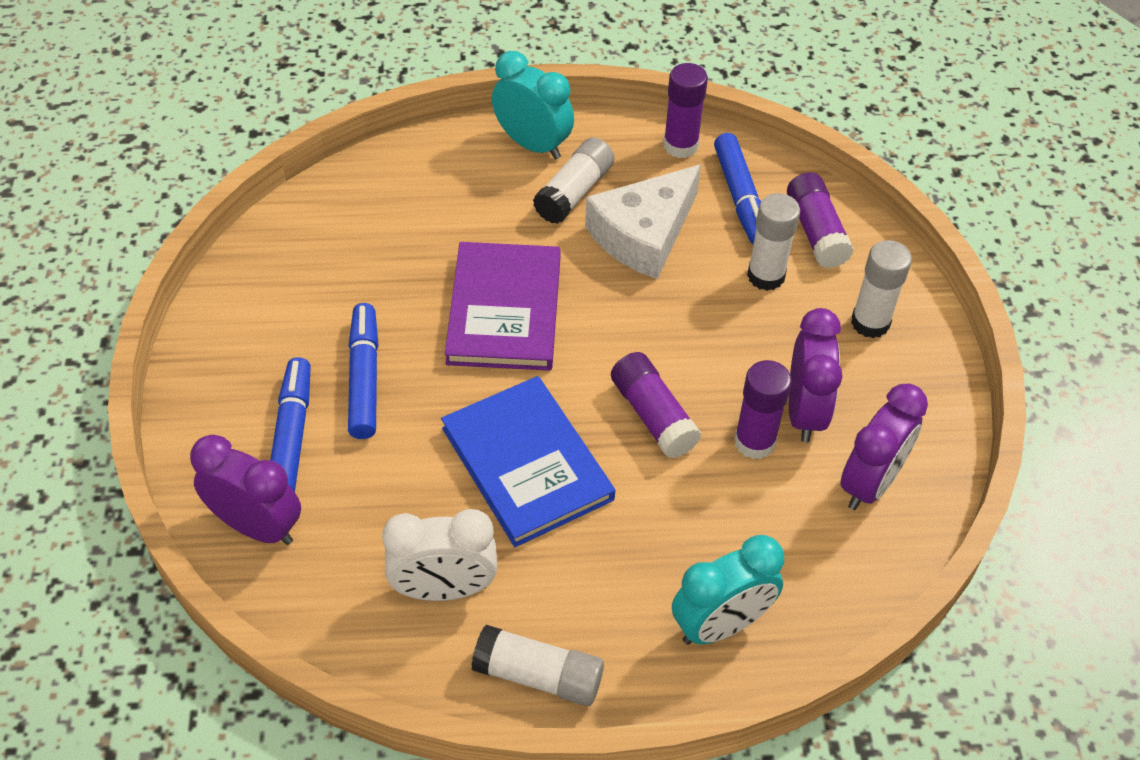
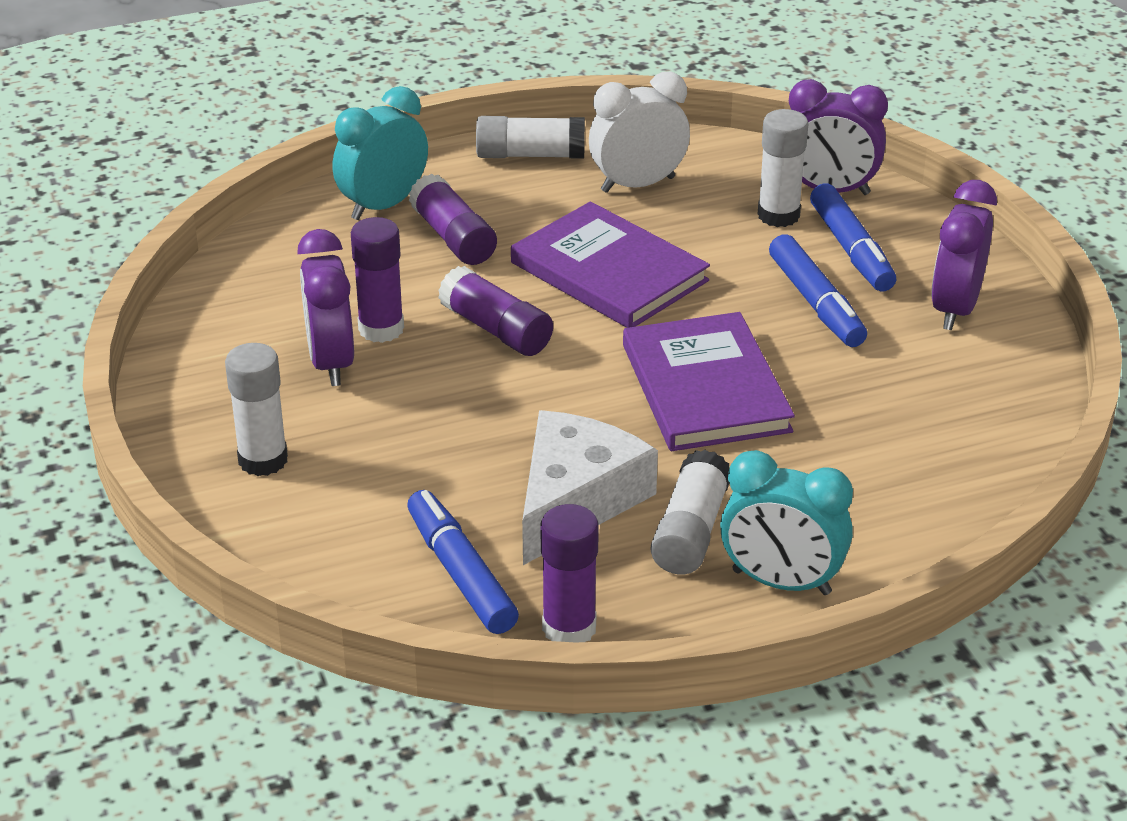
camera: 165 degrees right, 15 degrees down
(527, 463) = (609, 272): blue book -> purple book
(766, 276) = (403, 484): white glue stick -> white glue stick (778, 215)
(816, 232) = (346, 550): purple glue stick -> purple glue stick (453, 237)
(870, 483) = (253, 320): purple clock -> purple clock (955, 309)

